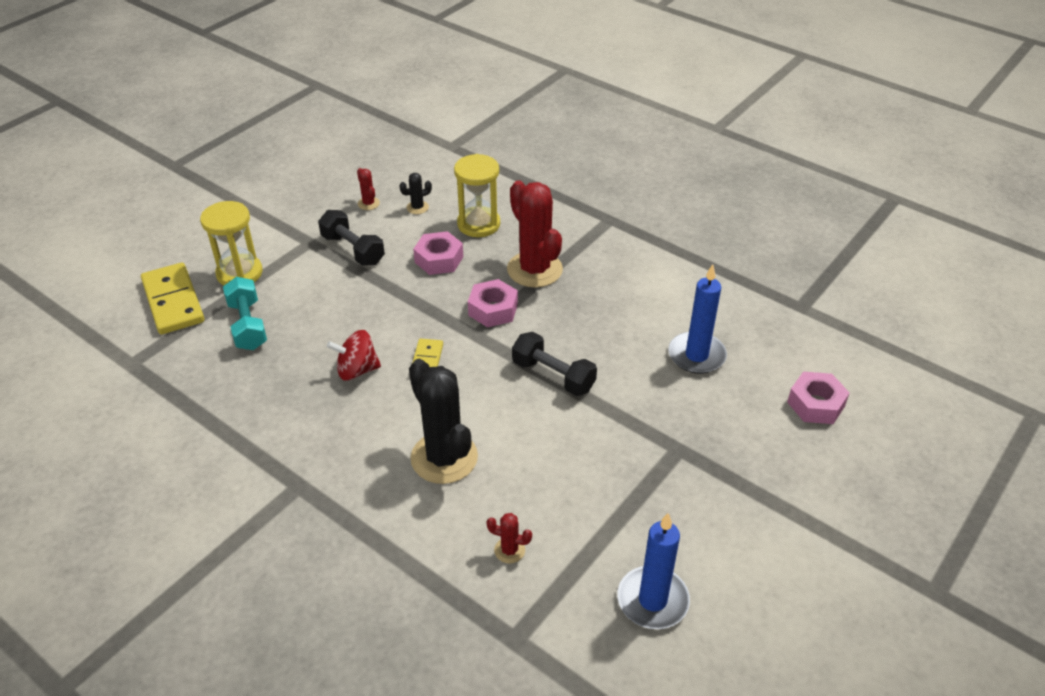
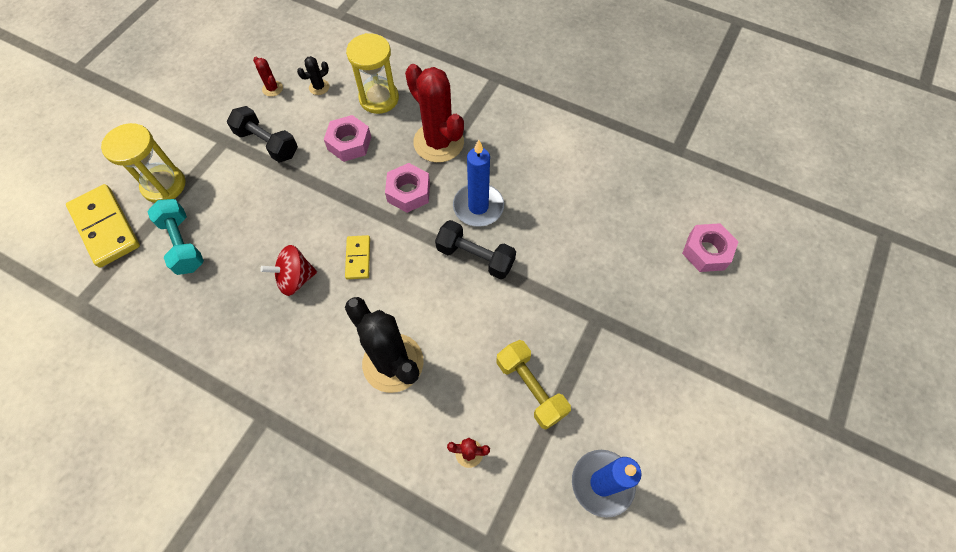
camera: 10 degrees left, 20 degrees up
(590, 501) = (530, 388): none -> yellow dumbbell
(696, 355) = (597, 215): blue candle -> blue candle (478, 207)

